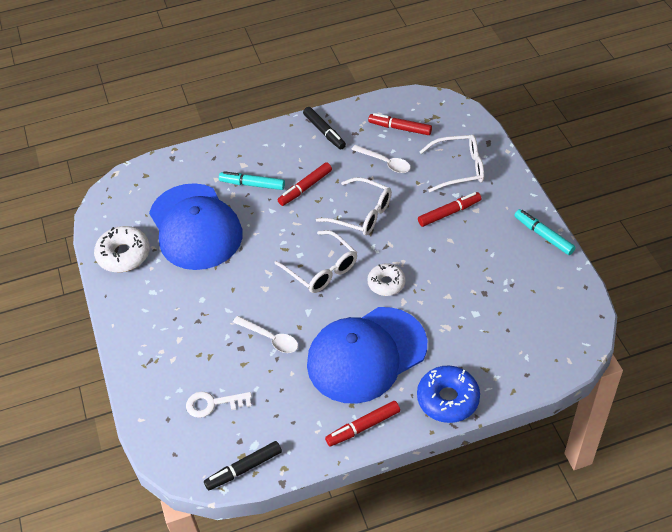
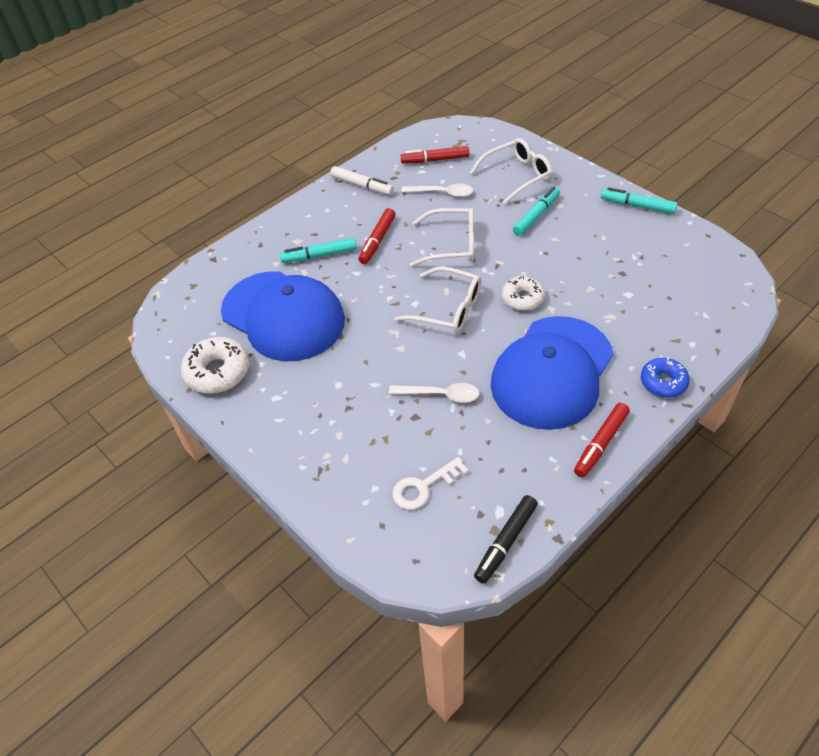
camera: 25 degrees left, 0 degrees up
(324, 132) = (362, 186): black marker -> white marker
(448, 399) = (663, 382): blue donut -> blue donut, size x0.66
(449, 213) = (536, 216): red marker -> turquoise marker

